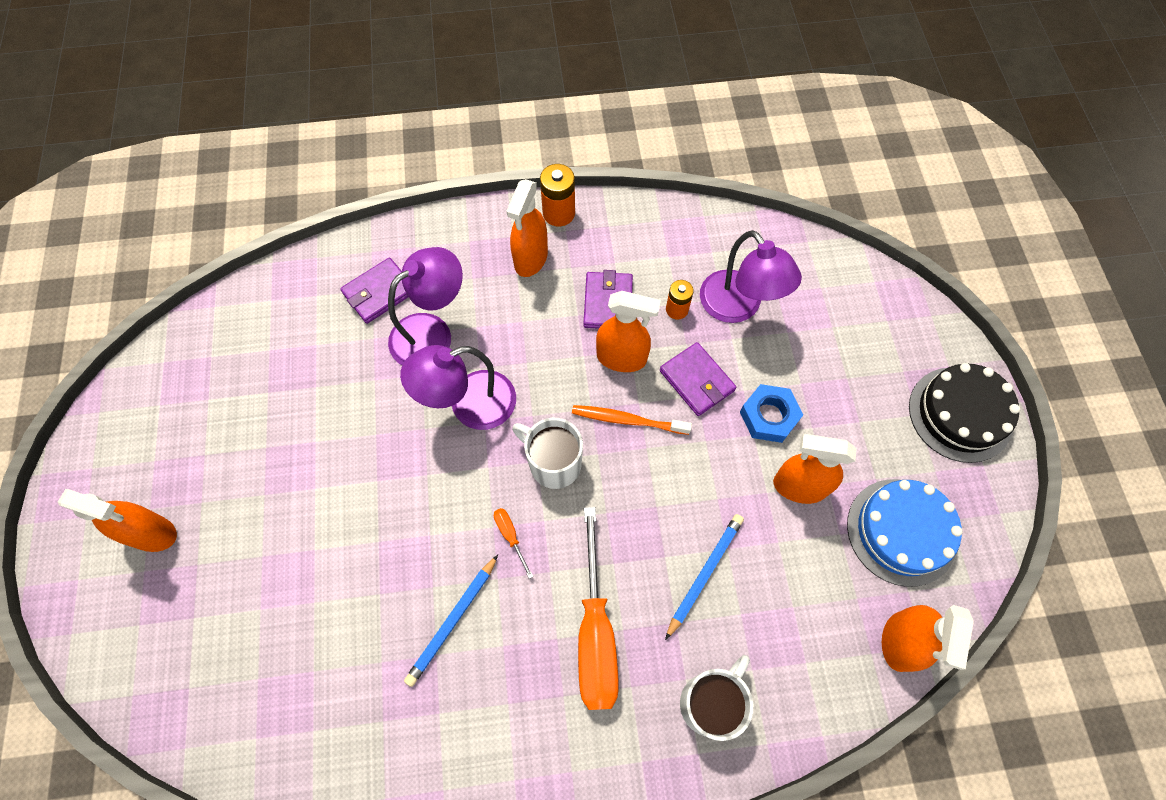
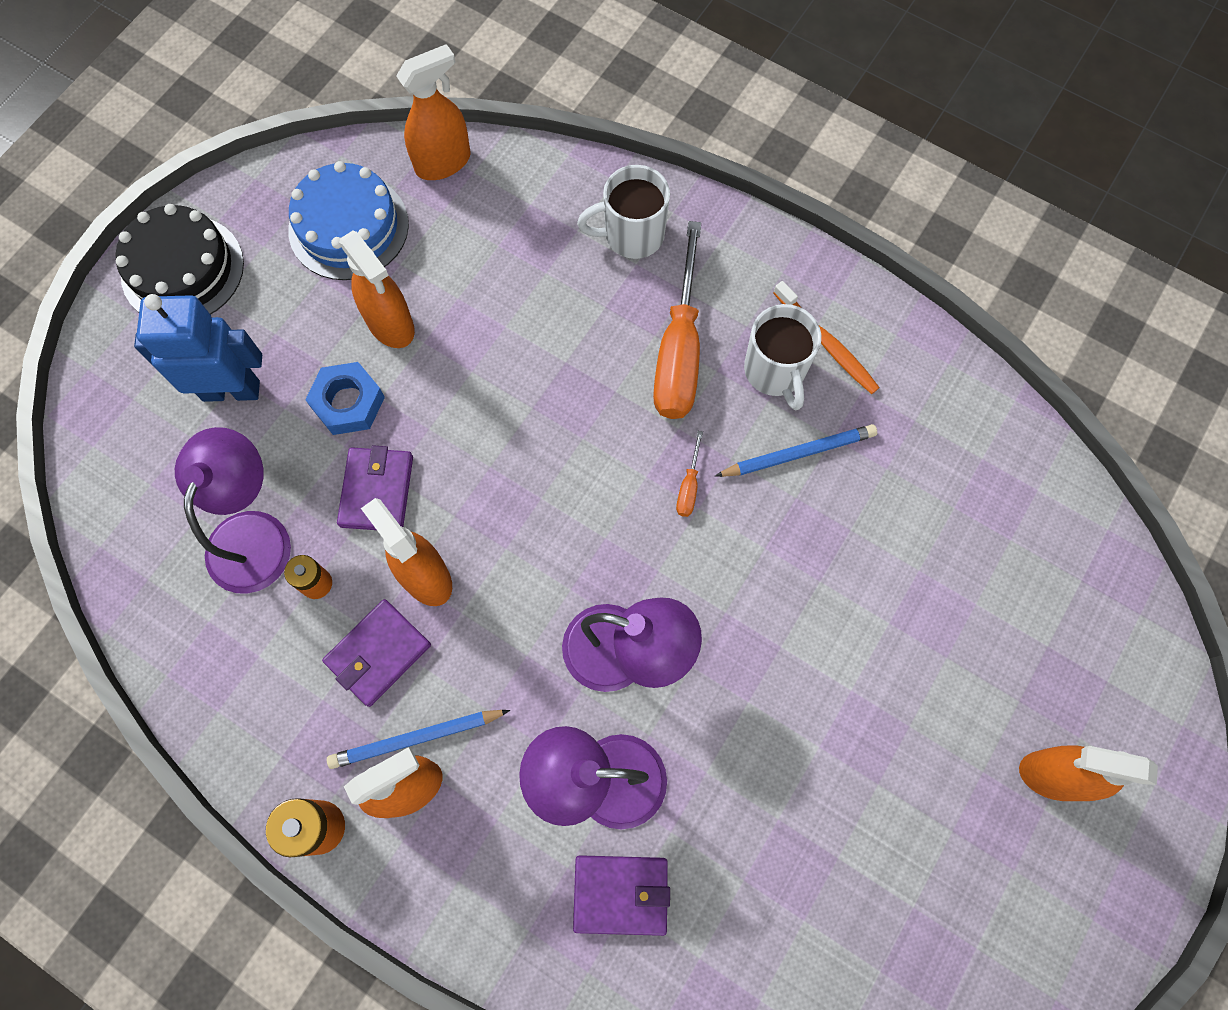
camera: 140 degrees left, 5 degrees up
(152, 533) = (1053, 775): orange spray bottle -> orange spray bottle turned 45 degrees counterclockwise
(553, 463) = (591, 523): white mug -> white mug (775, 372)
(595, 632) = (679, 350): orange screwdriver -> orange screwdriver turned 150 degrees clockwise
(627, 420) = (482, 507): orange toothbrush -> orange toothbrush (827, 344)
(704, 573) = (544, 323): blue pencil -> blue pencil (416, 738)
(842, 369) = (231, 390): none -> blue robot

